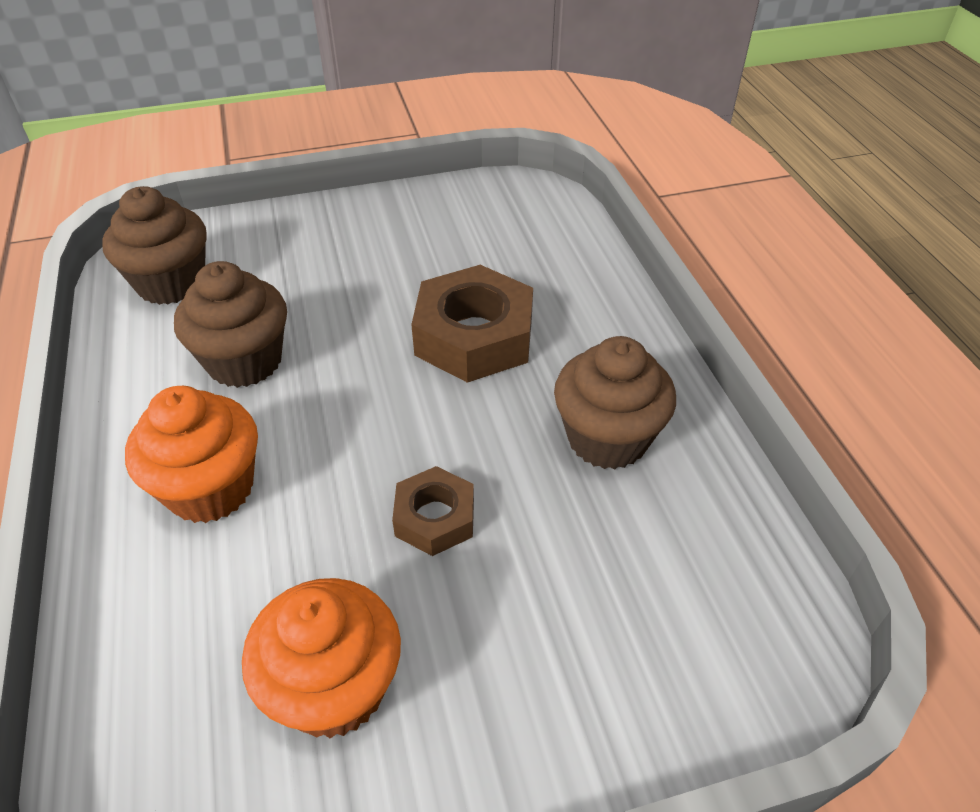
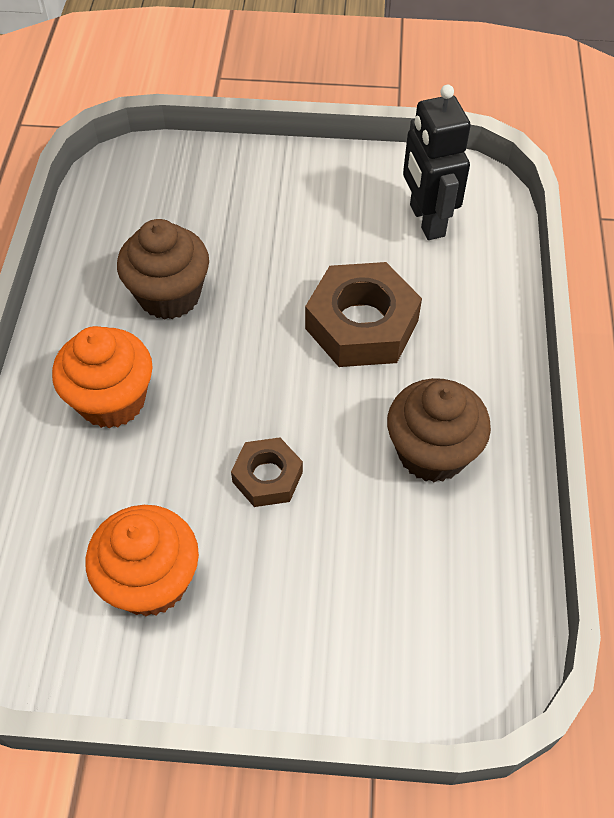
camera: 20 degrees right, 10 degrees up
(171, 283) = (134, 203): brown cupcake -> none
(497, 230) = (426, 220): none -> black robot

